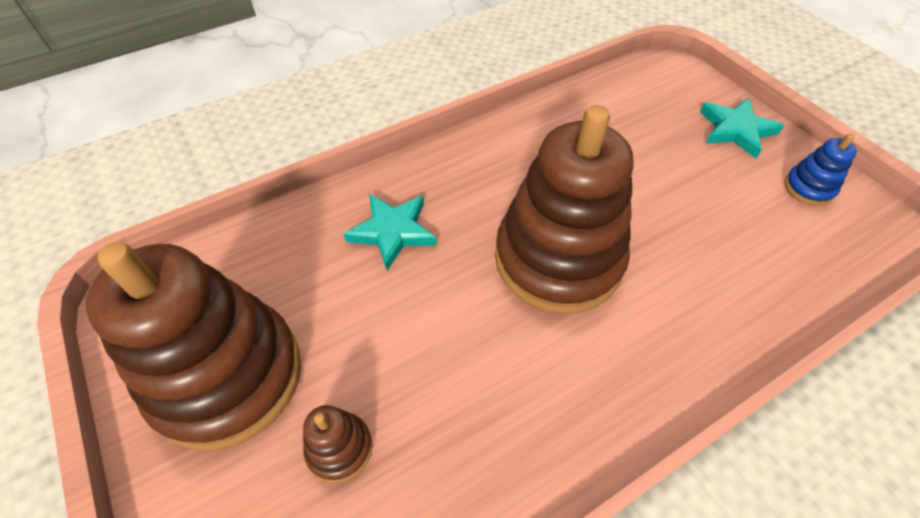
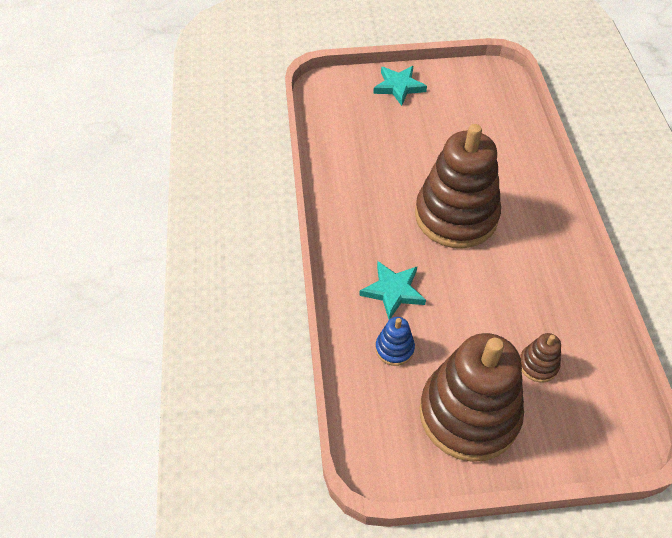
camera: 65 degrees left, 0 degrees up
(808, 188) = (459, 84): blue stacking toy -> blue stacking toy (394, 348)

